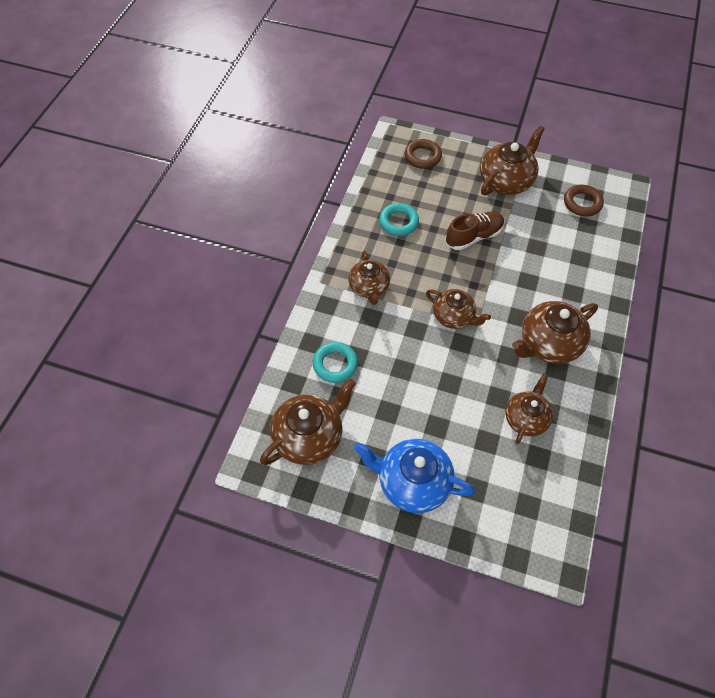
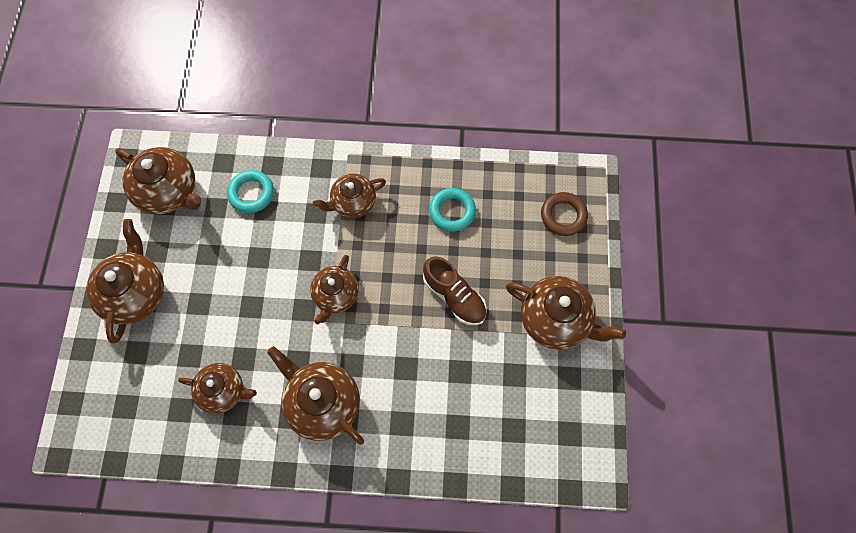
camera: 75 degrees right, 10 degrees up
(412, 482) = (135, 293): blue teapot -> brown teapot
(582, 203) = (549, 419): brown ring -> none

